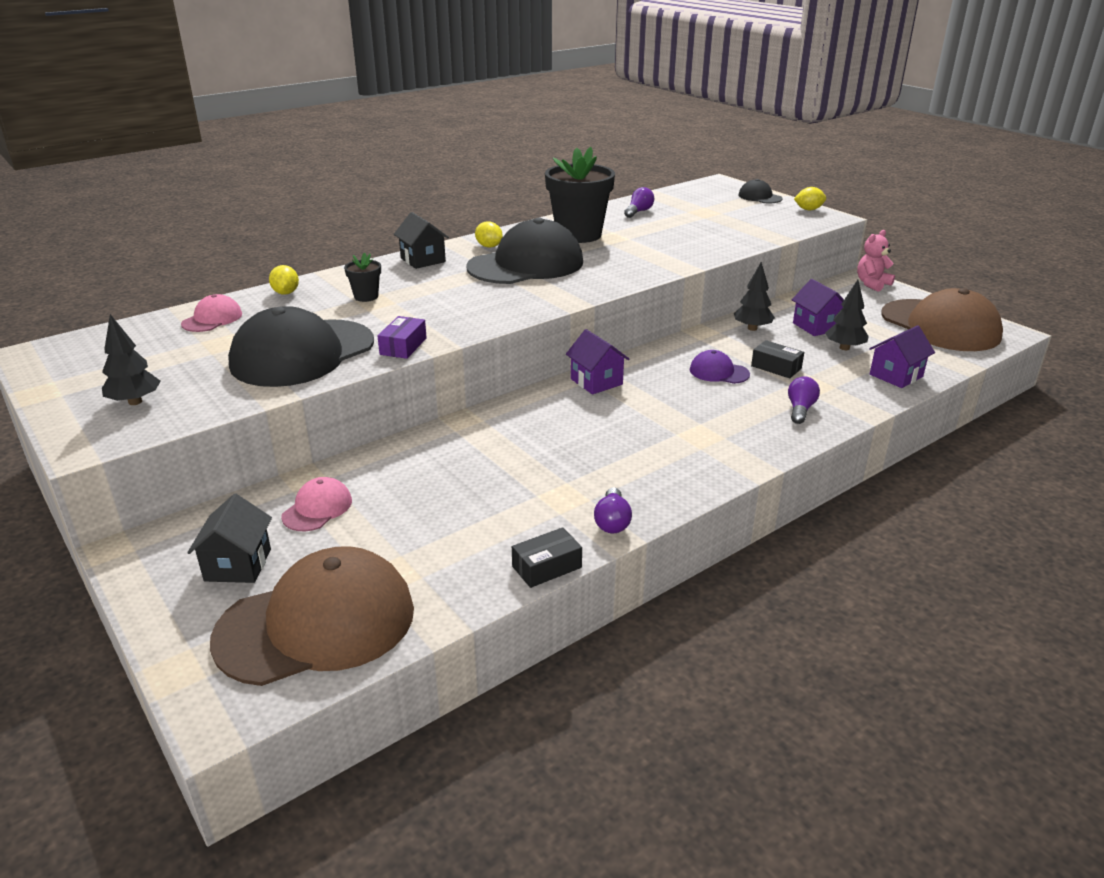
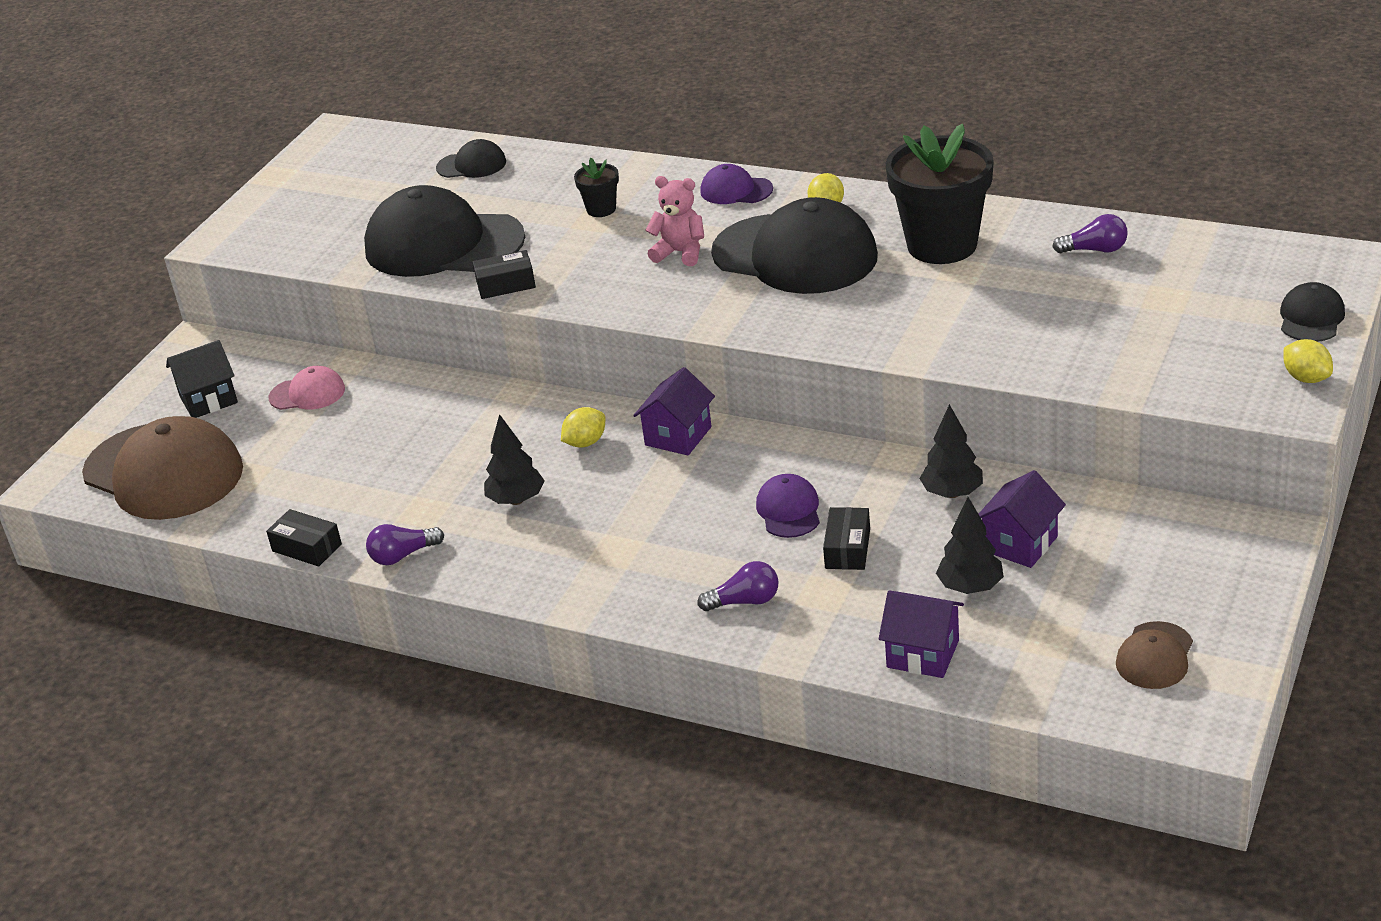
camera: 65 degrees right, 5 degrees up
(135, 402) = (293, 222): black tree -> black tree (516, 500)
(212, 319) = (472, 165): pink cap -> black cap
(286, 293) = (566, 166): yellow lemon -> yellow lemon (585, 442)
(403, 346) = (506, 284): purple box -> black box
(423, 260) = (736, 190): black house -> purple cap
(872, 284) = (1258, 550): pink teddy bear -> pink teddy bear (680, 253)
(940, 326) = (1155, 656): brown cap -> brown cap, size x0.46

